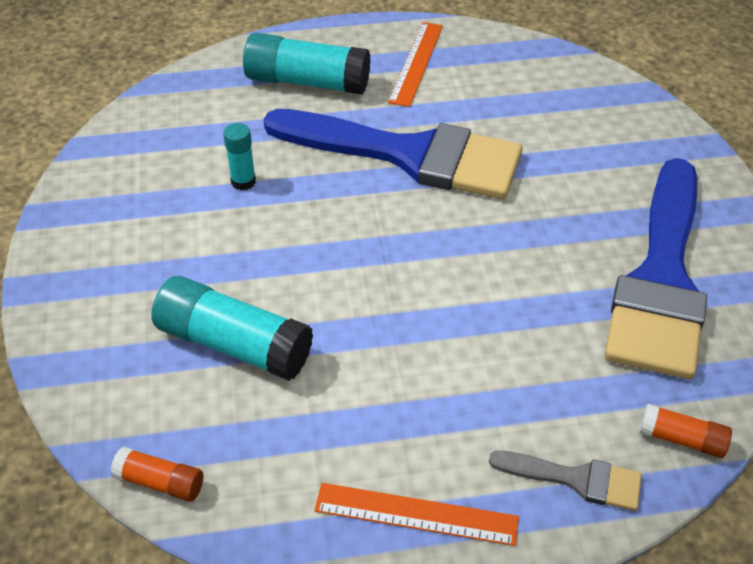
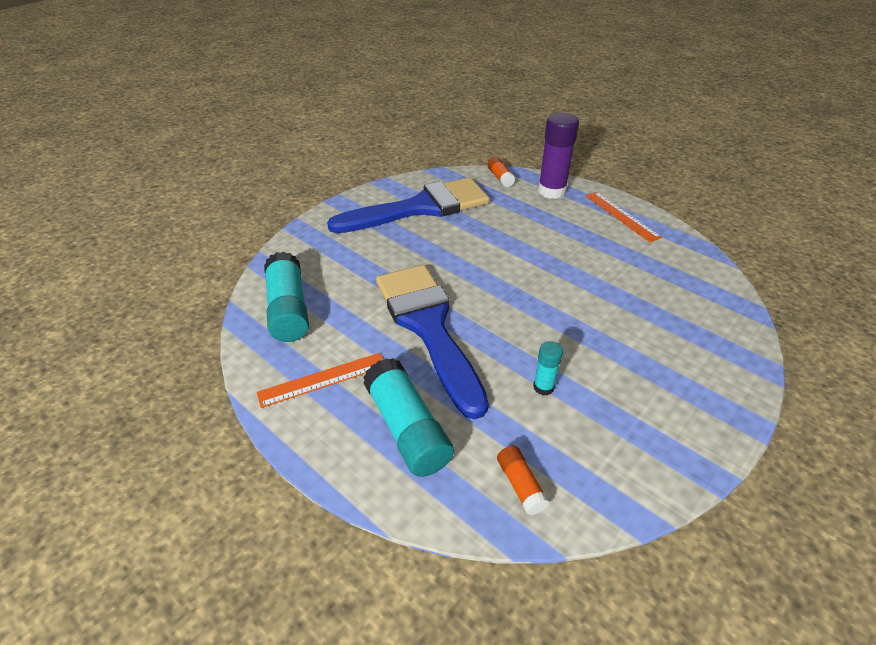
camera: 130 degrees left, 5 degrees down
(160, 482) = (724, 283): orange glue stick -> orange glue stick (520, 485)
(234, 344) = (640, 308): turquoise glue stick -> turquoise glue stick (288, 309)
(576, 479) = (551, 191): grey brush -> purple glue stick

